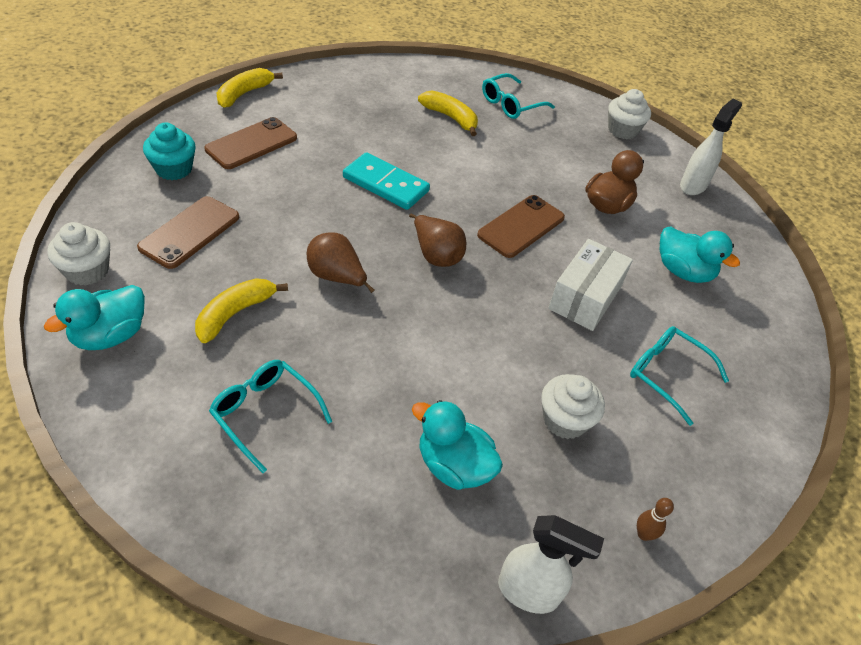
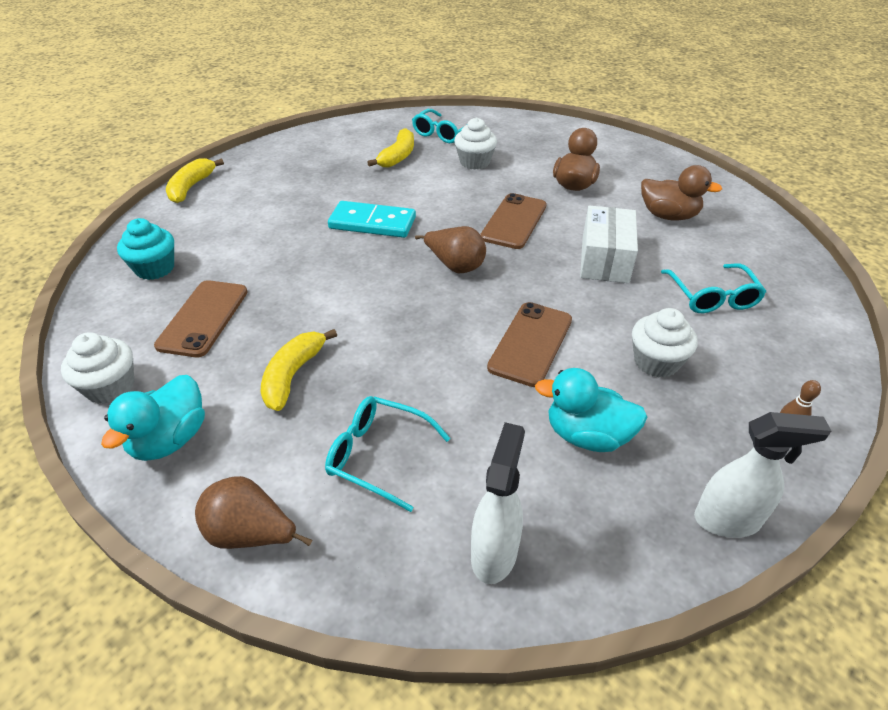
camera: 15 degrees left, 5 degrees down
(251, 144) = (223, 225): brown phone -> brown phone (530, 343)
(336, 277) = (374, 312): brown pear -> brown pear (251, 534)
(450, 118) = (398, 156): yellow banana -> yellow banana turned 90 degrees clockwise
(622, 130) = (548, 128): white cupcake -> white cupcake (474, 162)
(667, 375) = (712, 297): turquoise glasses -> turquoise glasses turned 120 degrees counterclockwise
(683, 271) = (668, 216): turquoise duck -> brown duck
(693, 185) = (631, 152): white spray bottle -> white spray bottle (494, 553)

